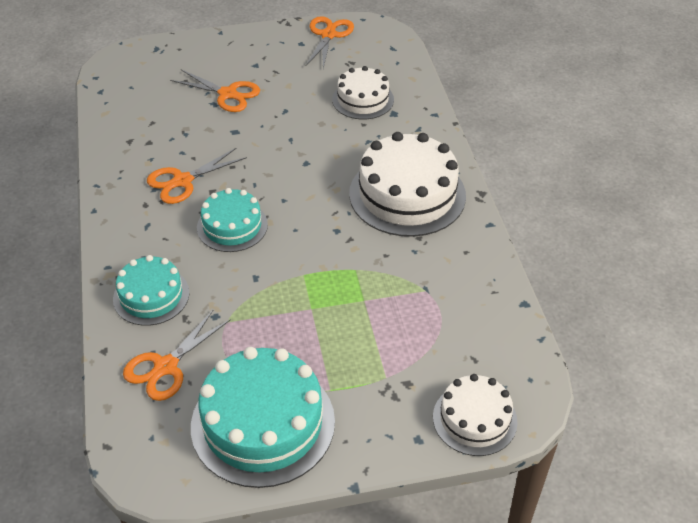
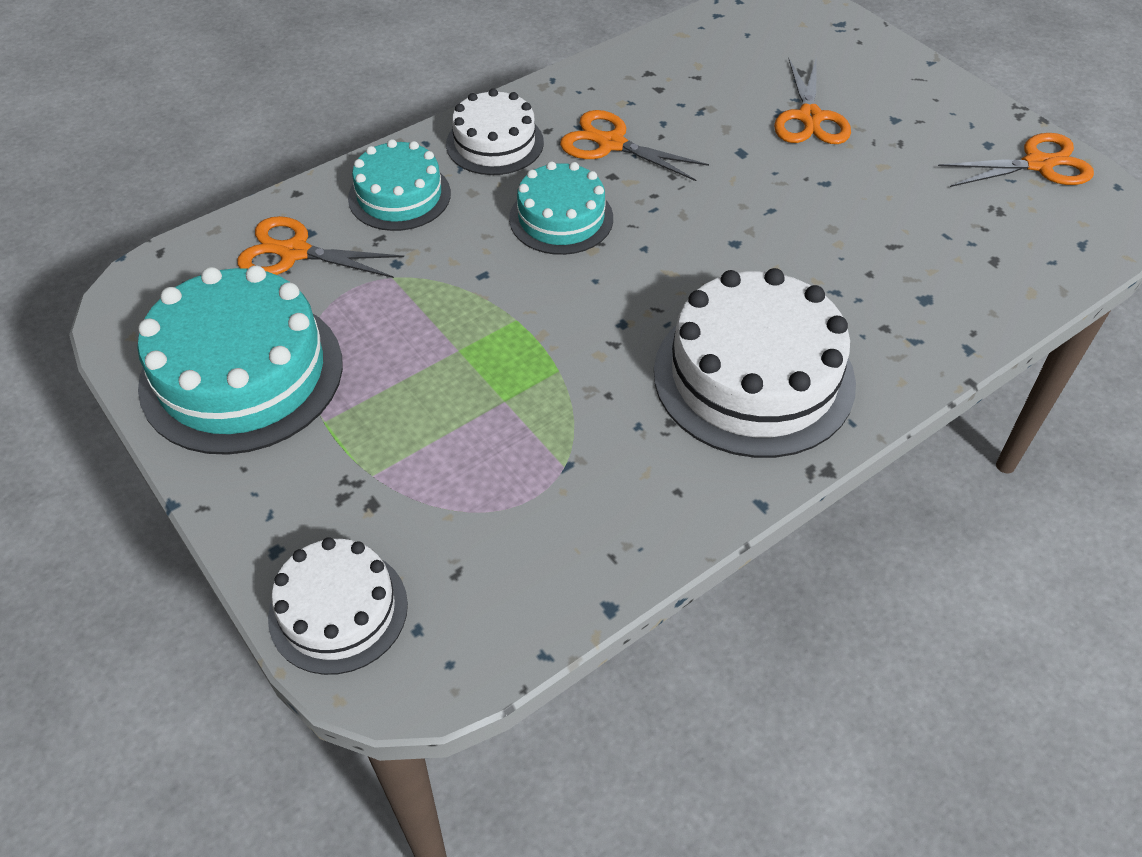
camera: 65 degrees right, 5 degrees up
(363, 99) = (925, 253): white cake -> white cake (494, 143)

